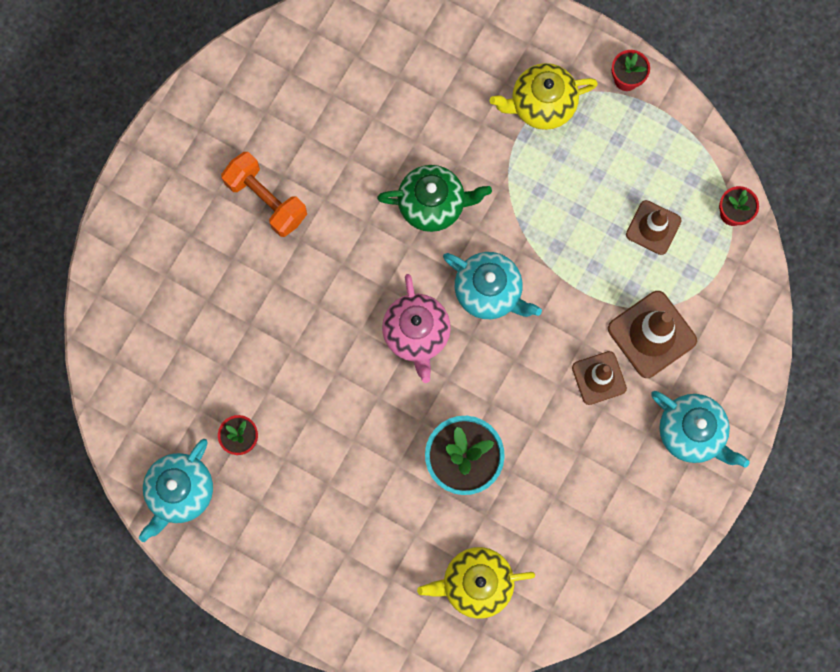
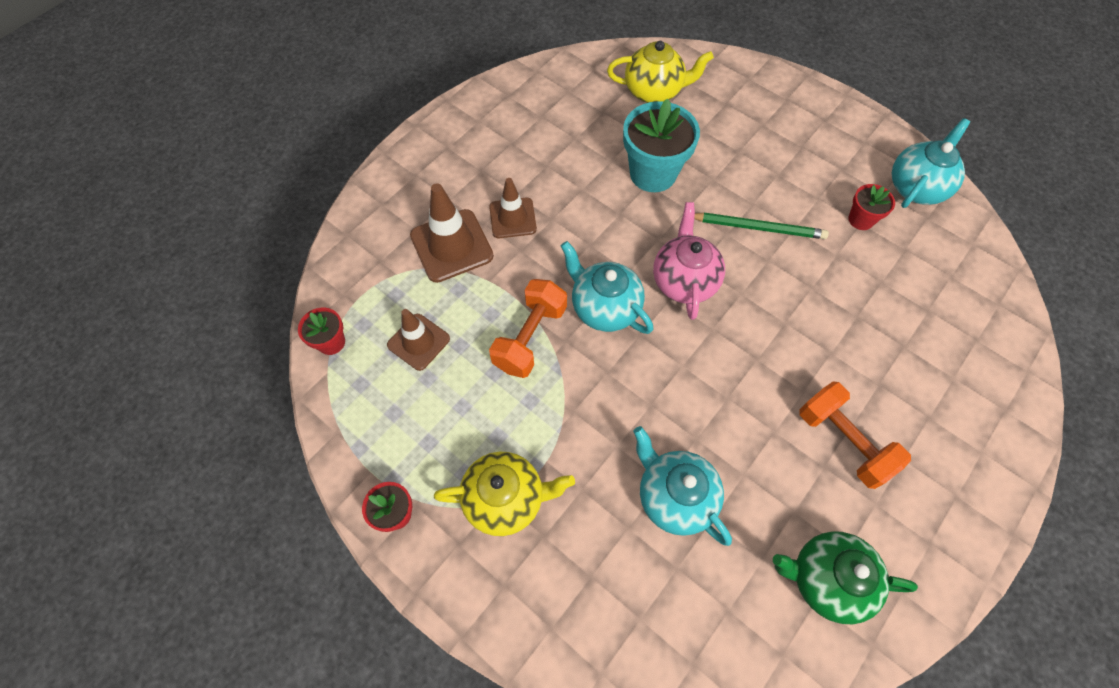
camera: 170 degrees left, 15 degrees down
(347, 410) = (757, 227): none -> green pencil
(433, 204) = (651, 404): green teapot -> green teapot (826, 579)
(552, 249) = (530, 337): none -> orange dumbbell
(691, 432) = (441, 165): turquoise teapot -> turquoise teapot (674, 497)

